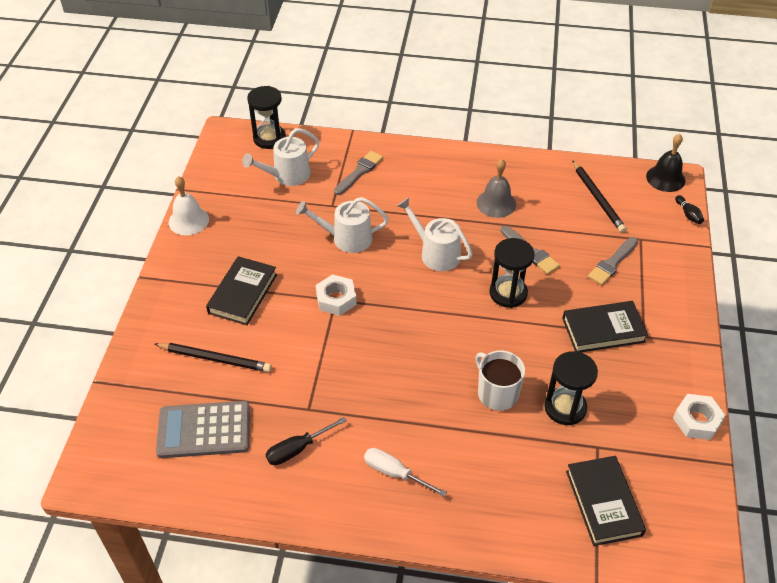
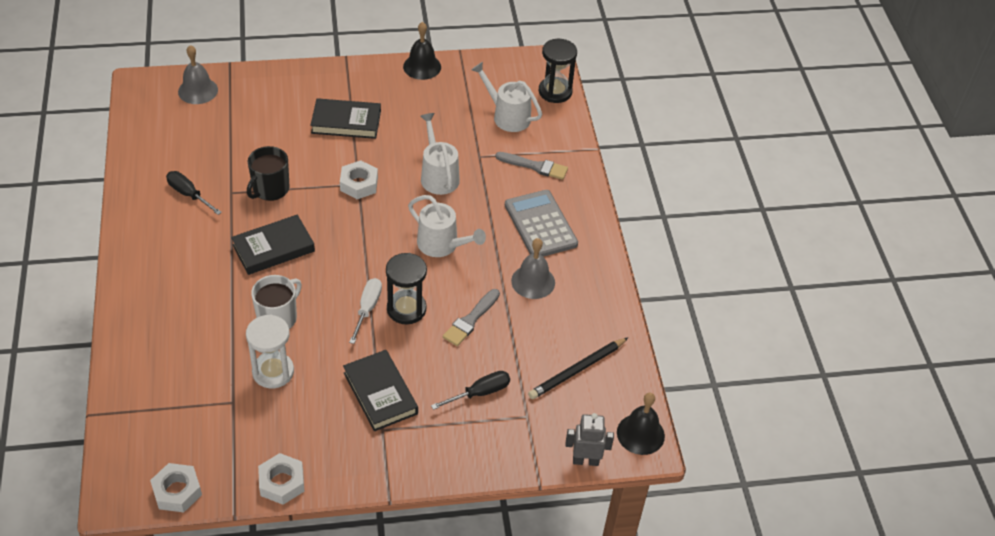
camera: 70 degrees right, 0 degrees up
(129, 418) = (198, 90): none -> grey bell
(188, 220) = (422, 66): white bell -> black bell
(204, 430) = (196, 135): grey calculator -> grey calculator (540, 225)
(215, 359) = (269, 123): black pencil -> none
(316, 373) = (270, 189): none -> black mug
(395, 473) = (176, 260): white screwdriver -> white screwdriver (367, 309)
(436, 253) = (442, 245): white watering can -> white watering can turned 105 degrees clockwise
(565, 408) = (273, 372): black hourglass -> white hourglass
(603, 503) = (171, 412): black book -> black book (273, 248)
(612, 263) = (479, 393): grey brush -> black screwdriver
(688, 214) = (585, 460): black bowling pin -> grey robot
(702, 509) = (177, 491): none -> white nut

